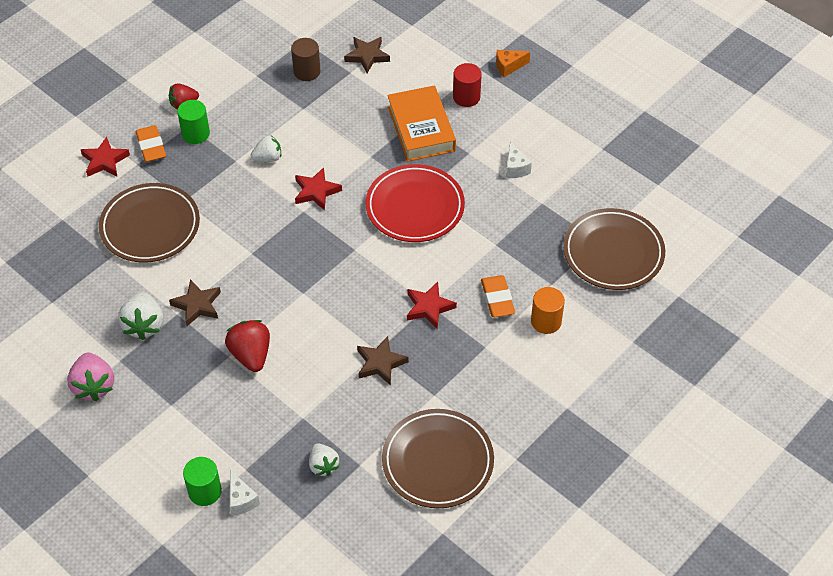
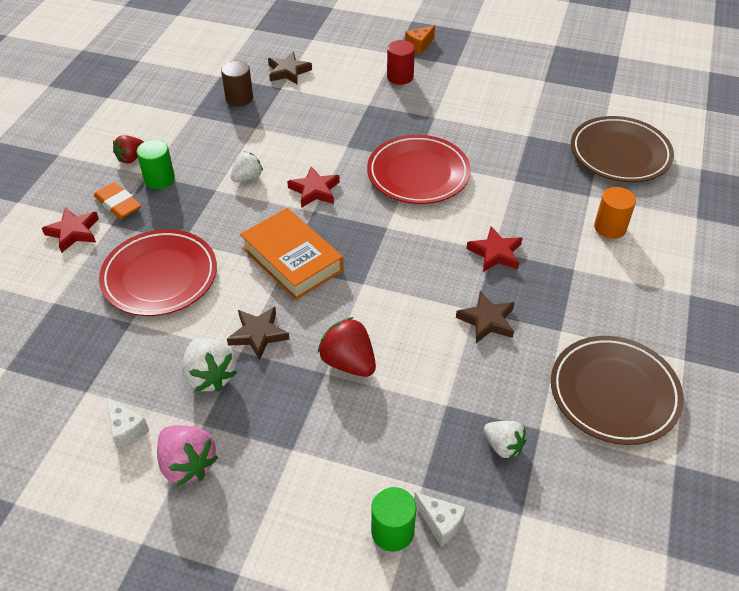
camera: 25 degrees left, 5 degrees down
(150, 226) = (160, 276): brown plate -> red plate
(421, 129) = (377, 111): orange book -> orange book (292, 259)
(497, 299) = (552, 224): orange eraser -> none
(515, 168) = (484, 116): white cheese -> white cheese (126, 430)

